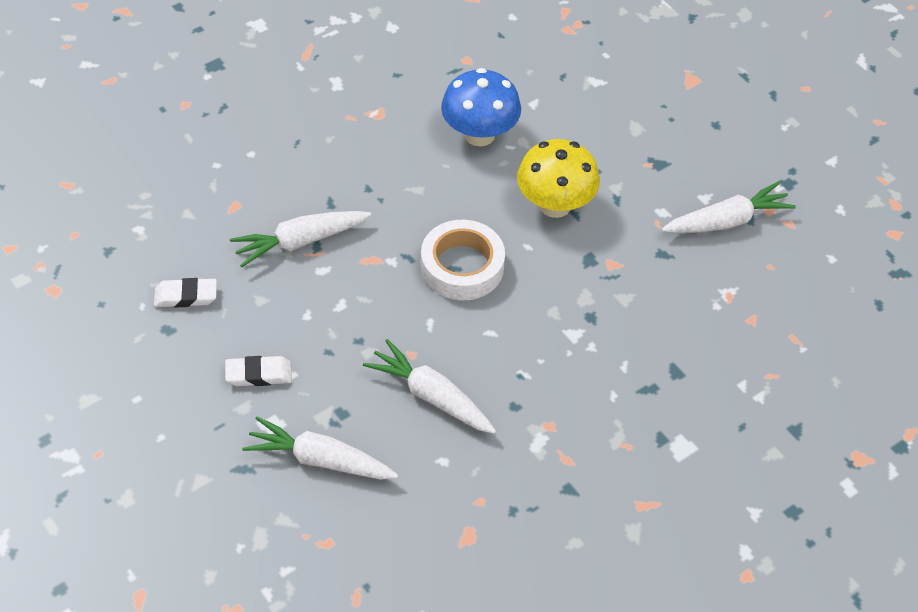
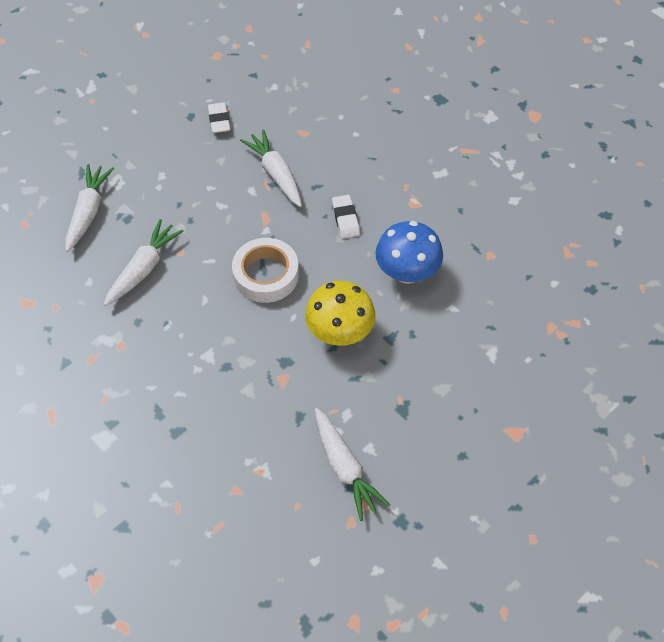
camera: 85 degrees right, 5 degrees up
(259, 374) = (157, 169): white eraser -> white eraser (345, 219)

